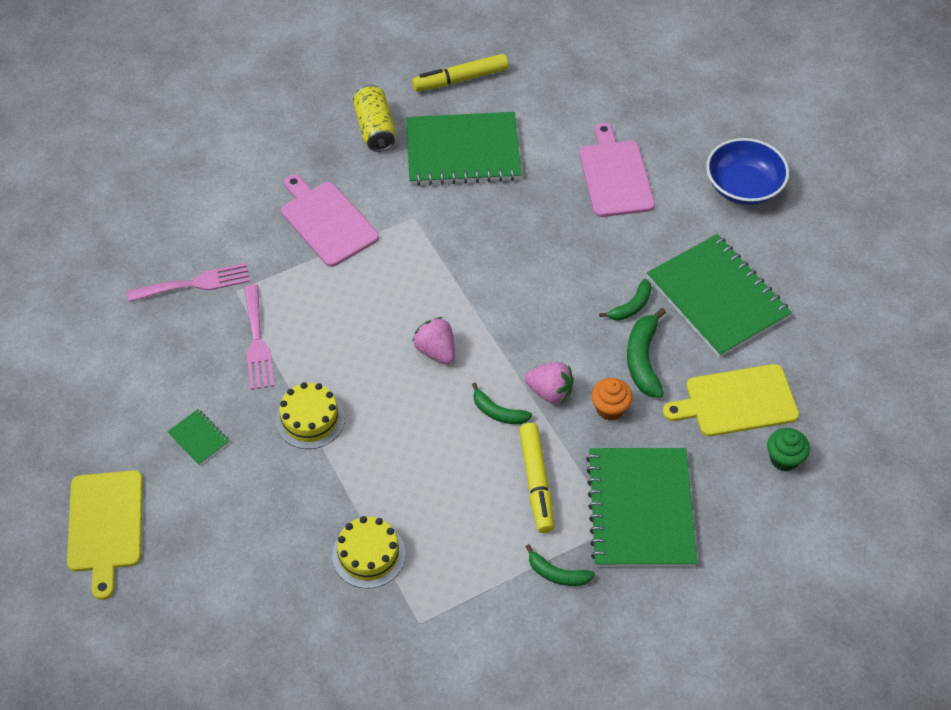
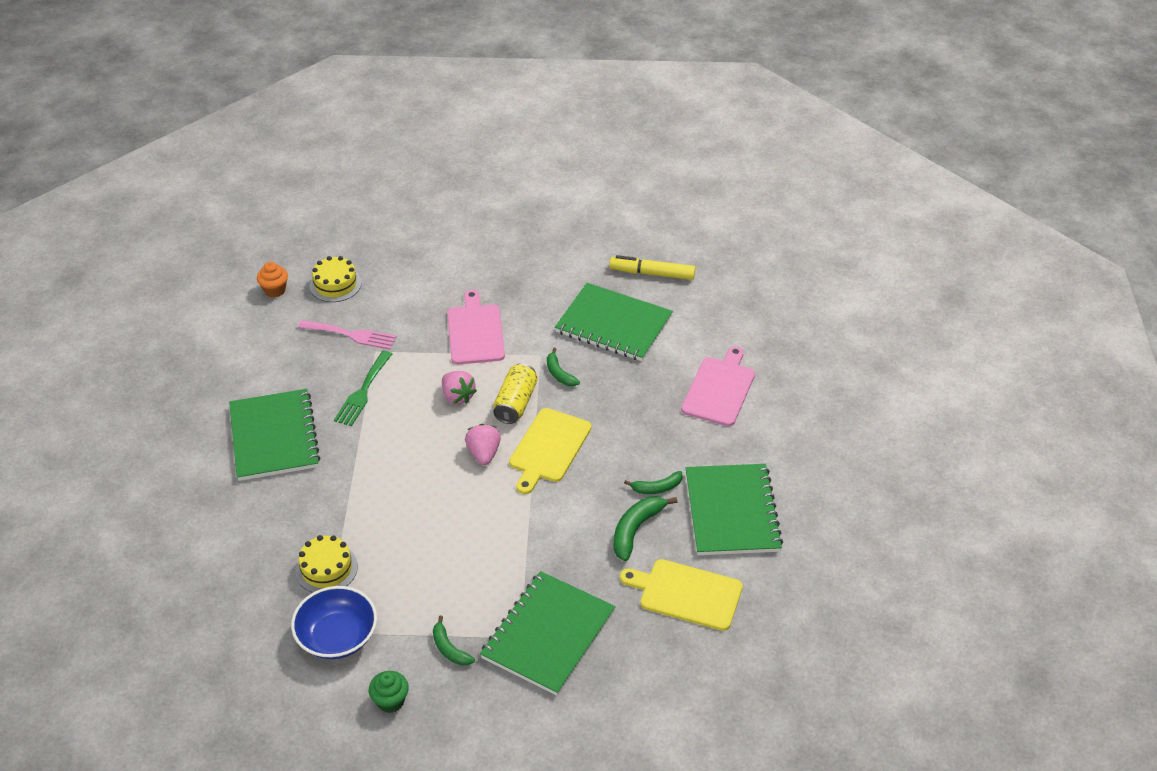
camera: 30 degrees right, 10 degrees down
(105, 526) = (170, 465): yellow cutting board -> yellow cutting board (548, 448)
(198, 438) = (274, 437): green notebook -> green notebook, size x2.45
(257, 342) = (363, 392): pink fork -> green fork
(310, 419) = (358, 459): yellow cake -> yellow cake (335, 284)
(375, 129) = (560, 283): yellow can -> yellow can (515, 403)
(498, 412) = (495, 516): green banana -> green banana (559, 374)
(536, 482) = (485, 578): yellow marker -> none
(550, 392) = (545, 520): pink strawberry -> pink strawberry (457, 396)
(610, 409) = (582, 553): orange cupcake -> orange cupcake (275, 290)
(743, 186) = (819, 440): blue bowl -> blue bowl (337, 636)
(784, 459) = (691, 653): green cupcake -> green cupcake (390, 701)

